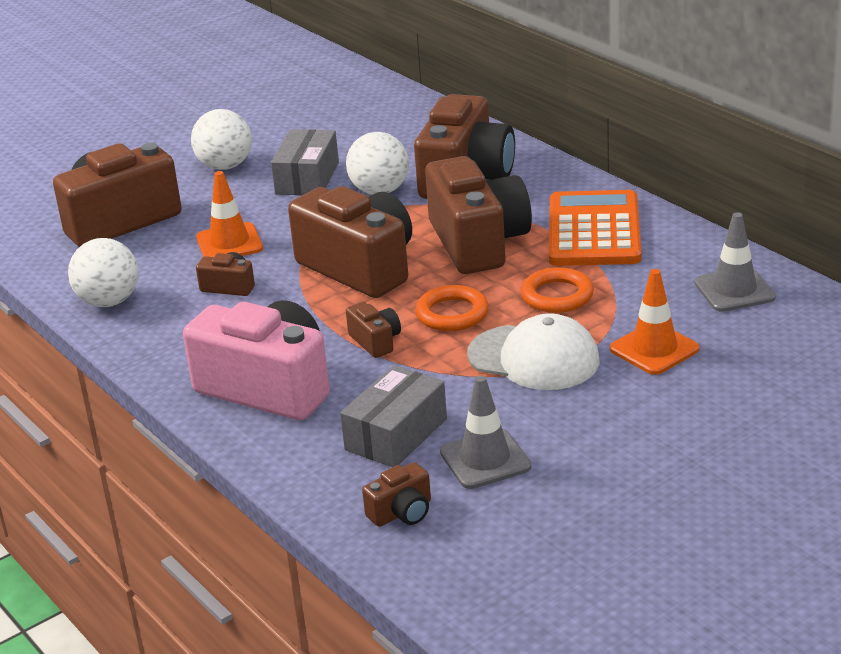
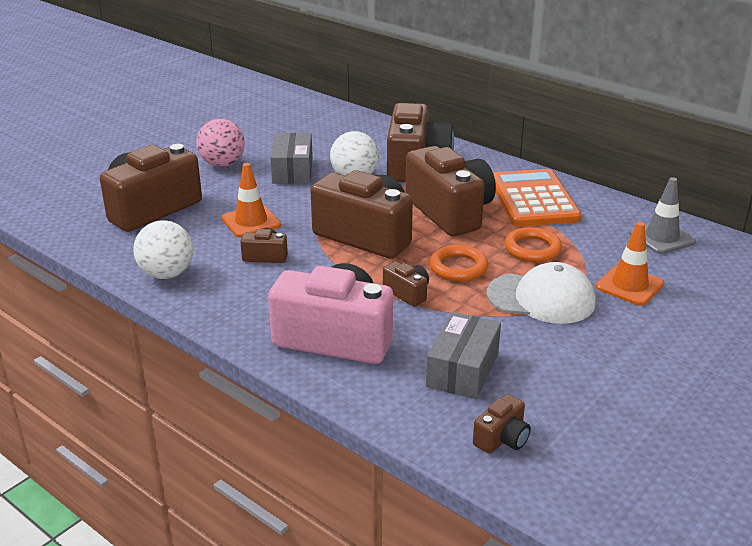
camera: 15 degrees left, 0 degrees up
(225, 166) = (222, 164): white ball -> pink ball
(485, 459) = (547, 385): grey traffic cone -> none

